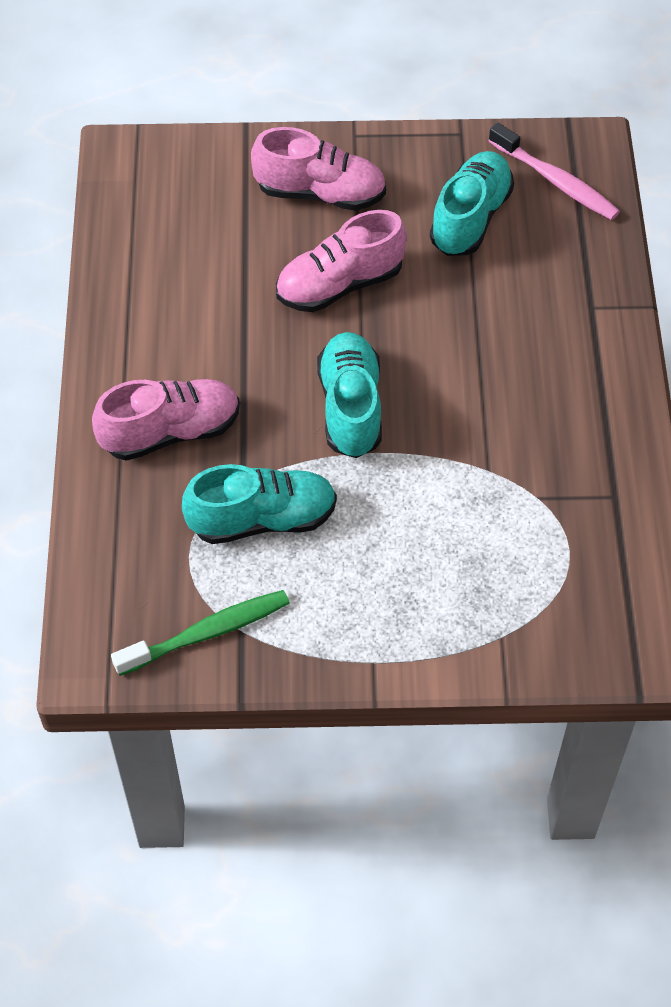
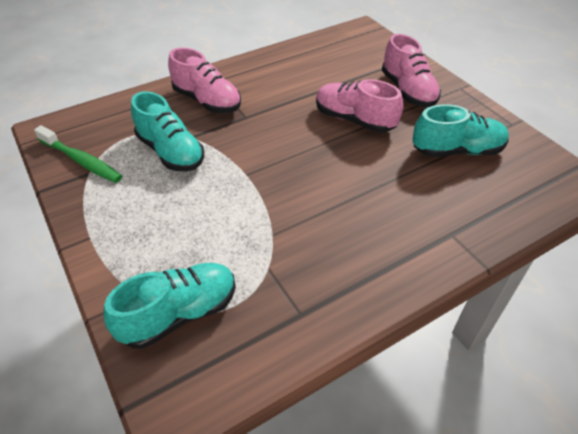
camera: 60 degrees right, 10 degrees down
(350, 407) = (273, 156): turquoise shoe -> turquoise shoe (179, 314)
(556, 181) = (530, 176): pink toothbrush -> none

